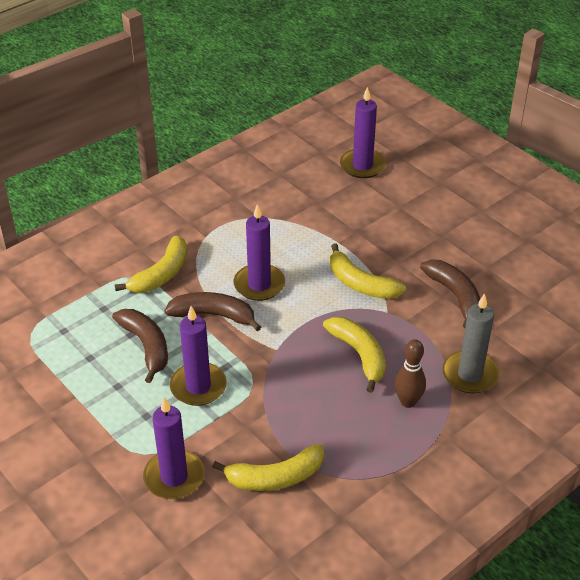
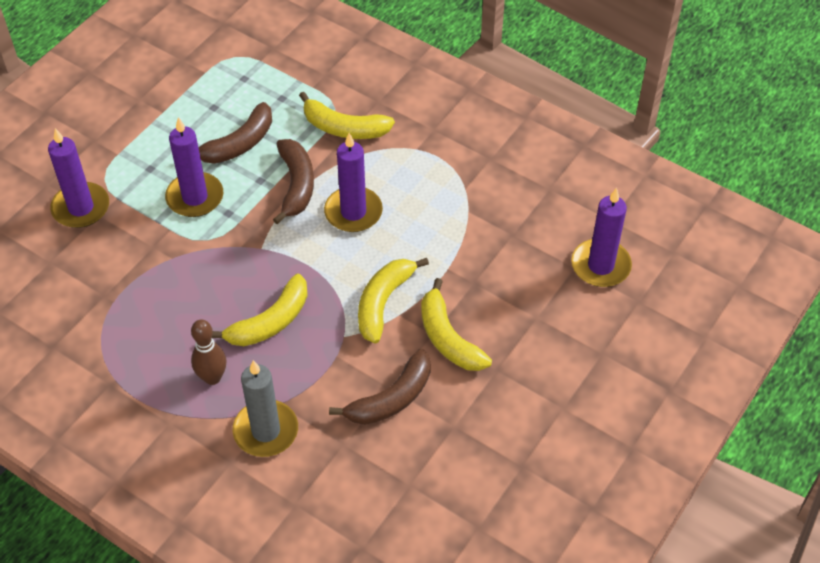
camera: 75 degrees right, 10 degrees up
(275, 477) = (92, 284): yellow banana -> yellow banana (448, 338)

